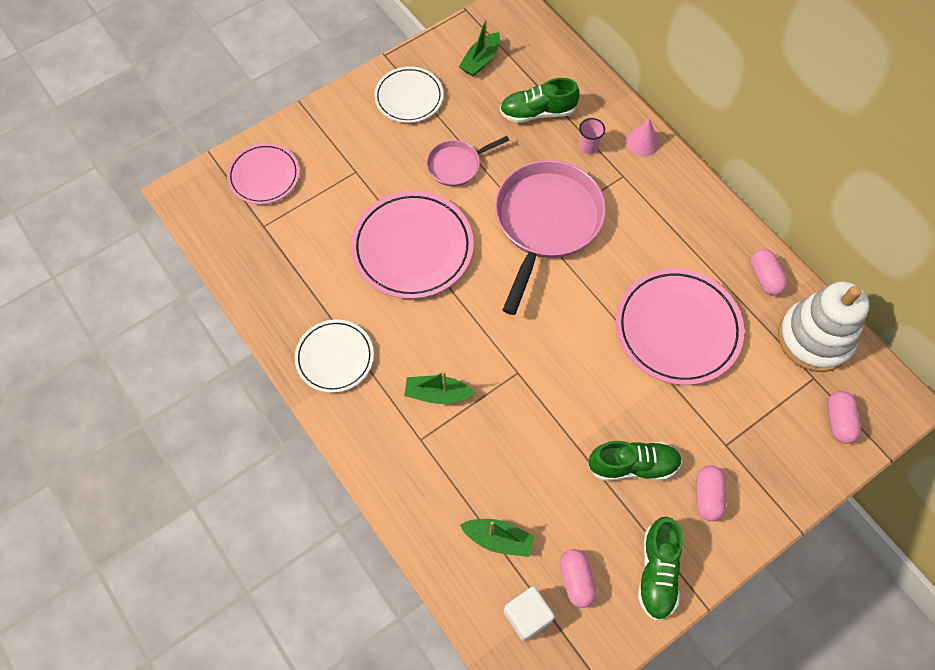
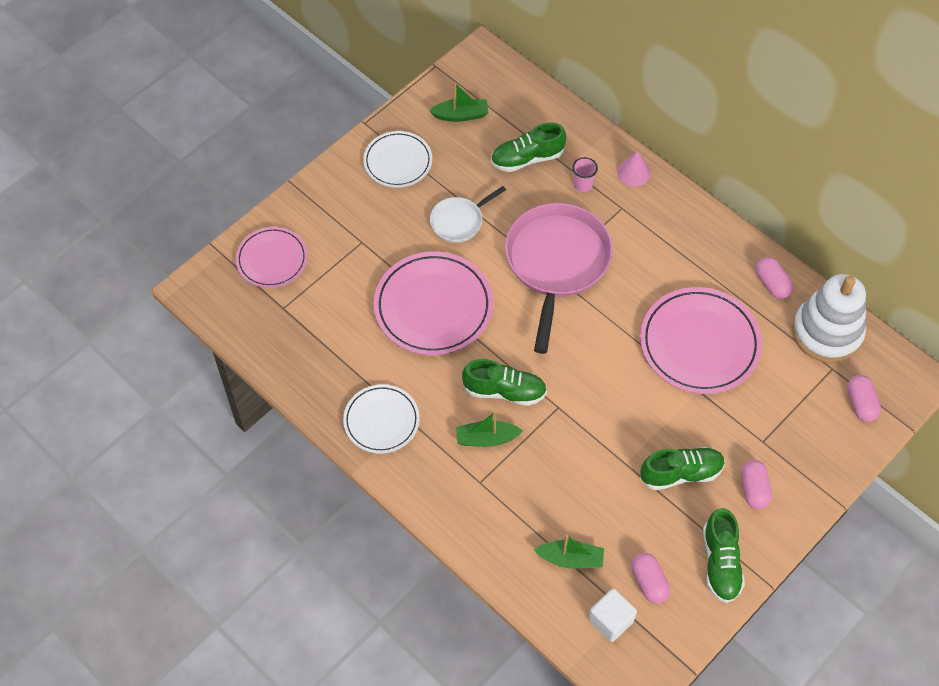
camera: 10 degrees left, 5 degrees down
(457, 165) = (459, 221): pink pan -> white pan
(466, 346) = (504, 391): none -> green shoe
(480, 60) = (461, 115): green boat -> green boat turned 120 degrees counterclockwise

